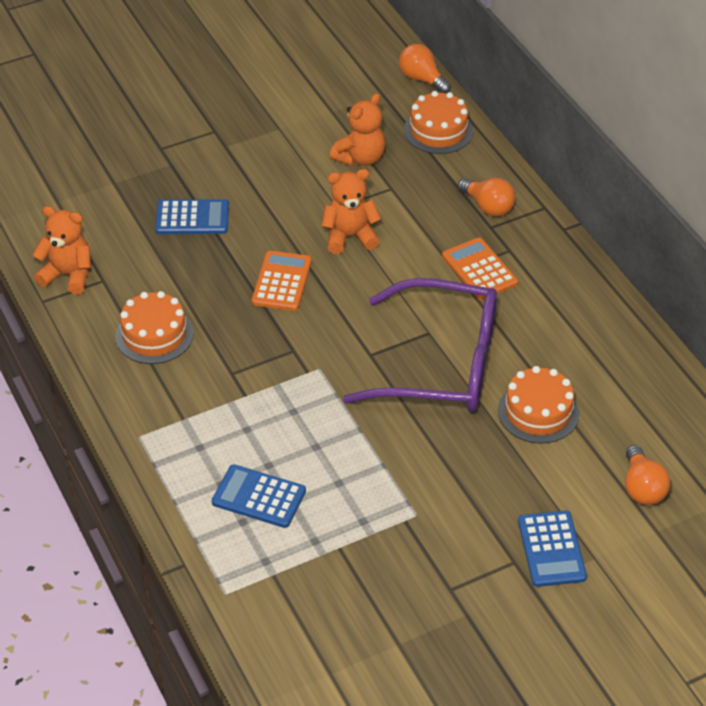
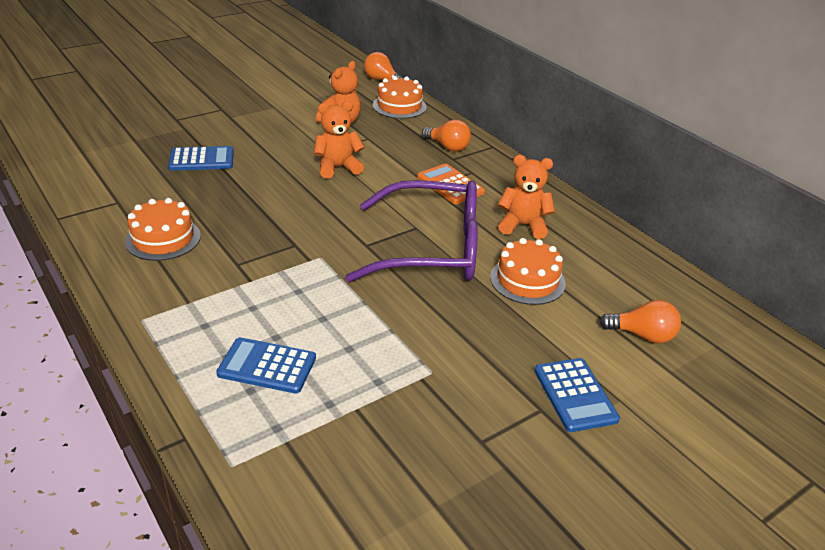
camera: 10 degrees left, 10 degrees down
(68, 275) = (85, 199): orange teddy bear -> orange teddy bear (523, 225)
(281, 281) = (281, 198): orange calculator -> none
(642, 488) = (642, 335): orange light bulb -> orange light bulb turned 60 degrees counterclockwise

